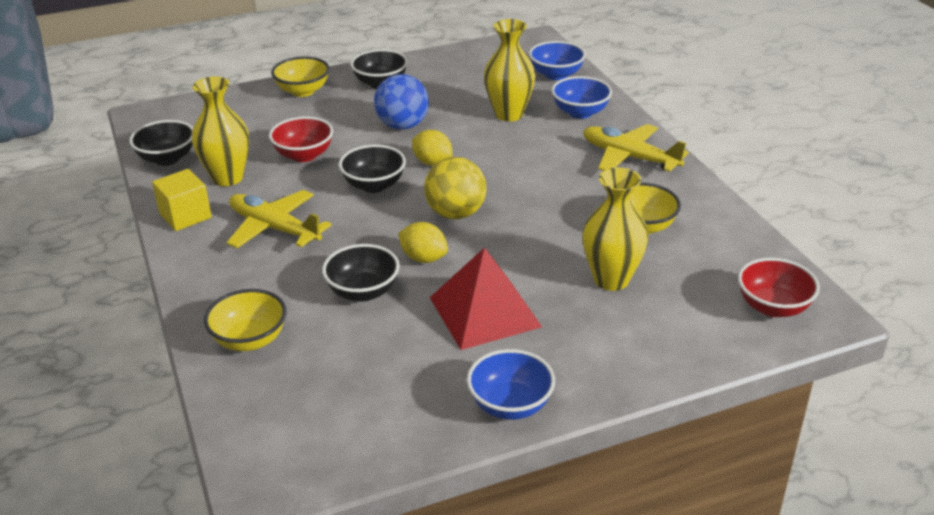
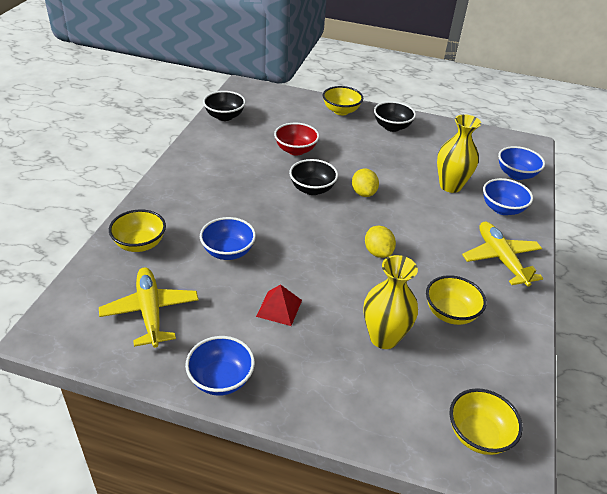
camera: 35 degrees right, 5 degrees up
(185, 216) = (195, 154): yellow cube -> none
(227, 178) = (241, 143): yellow vase -> none
(274, 228) = (229, 186): yellow plane -> yellow plane (150, 312)
(363, 292) = (228, 252): black bowl -> blue bowl
(402, 125) = (373, 160): blue ball -> none
(423, 258) = (285, 251): yellow lemon -> yellow lemon (378, 252)
(455, 213) = (338, 234): yellow ball -> none
(484, 312) = (279, 308): red pyramid -> red pyramid, size x0.56
(773, 307) = (478, 435): red bowl -> yellow bowl

